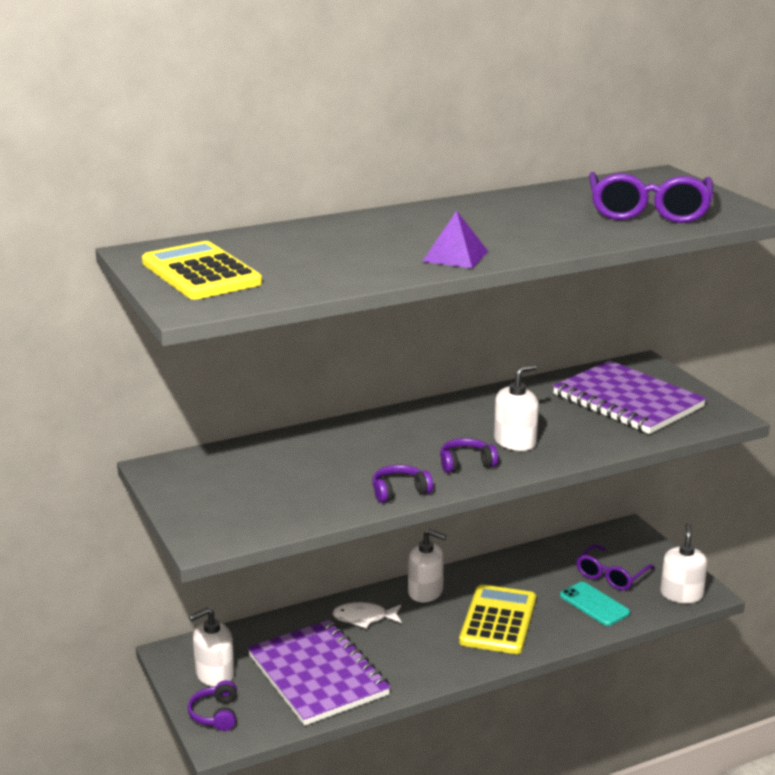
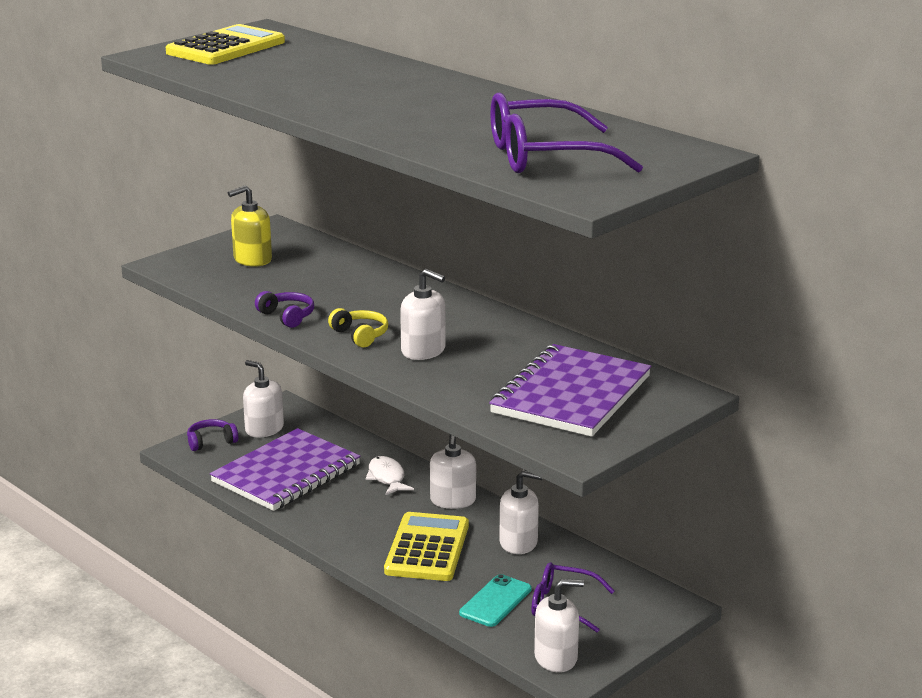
camera: 70 degrees right, 0 degrees up
(238, 490) = (252, 259): none -> yellow soap dispenser
(455, 256) = (327, 105): purple pyramid -> none
(466, 464) = (360, 335): purple headphones -> yellow headphones
(498, 621) = (427, 548): yellow calculator -> yellow calculator turned 75 degrees counterclockwise
(511, 574) = (518, 543): none -> white soap dispenser

